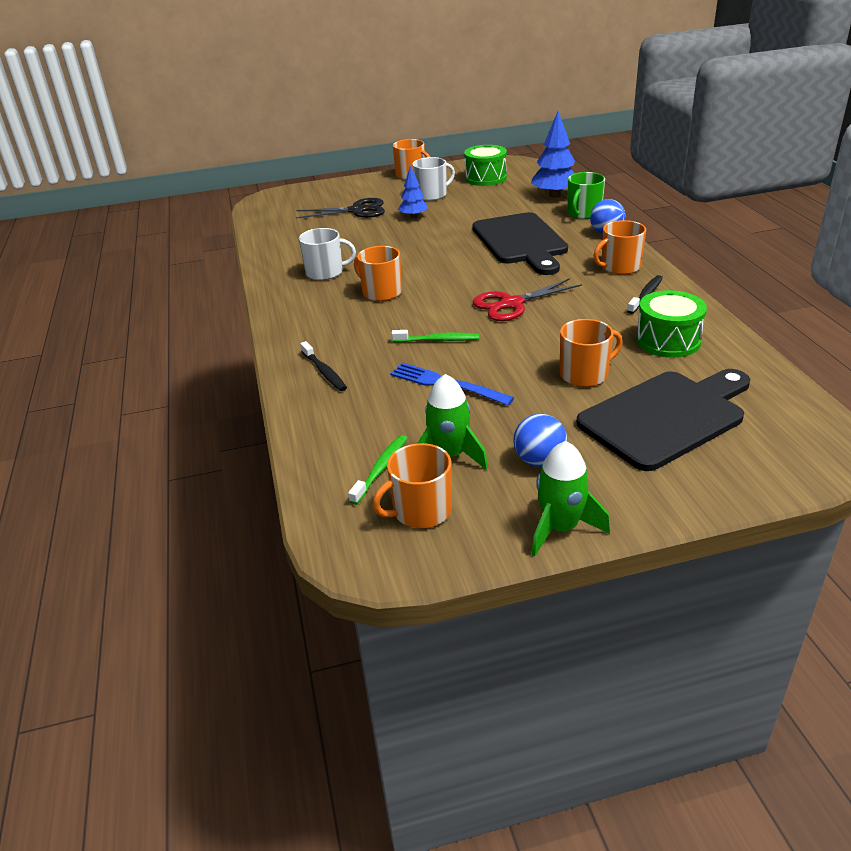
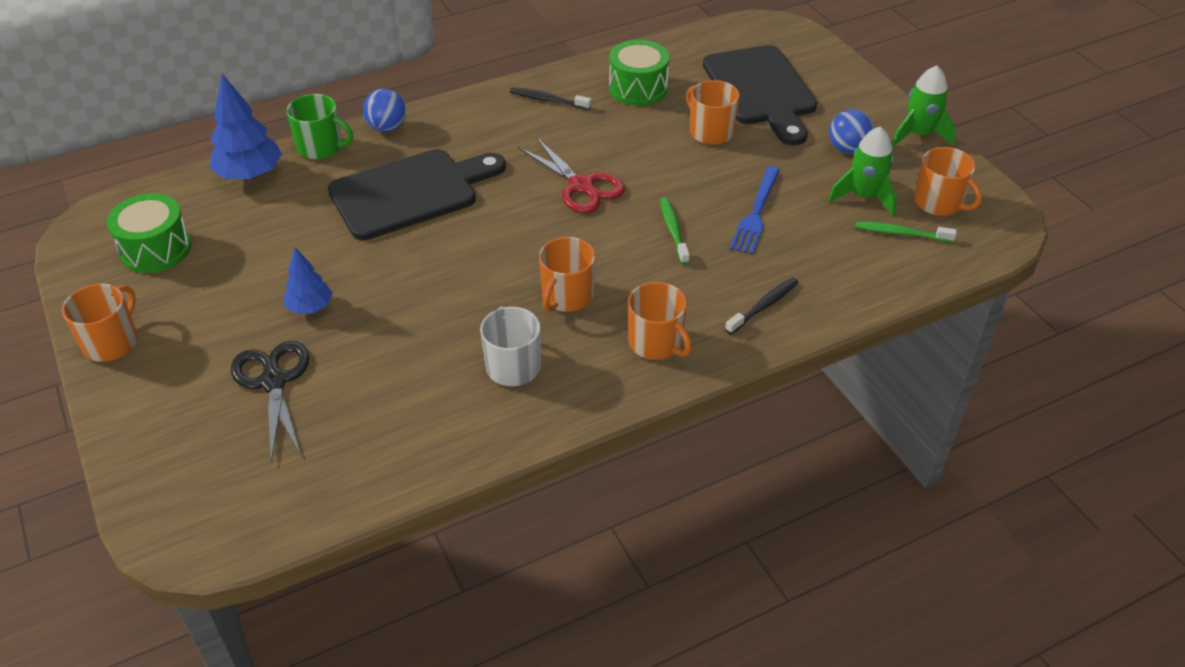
camera: 105 degrees left, 10 degrees up
(432, 195) = (219, 301): white mug -> none
(619, 267) = (482, 117): orange mug -> orange mug (656, 343)
(666, 417) = (761, 90): black cutting board -> black cutting board turned 150 degrees counterclockwise

